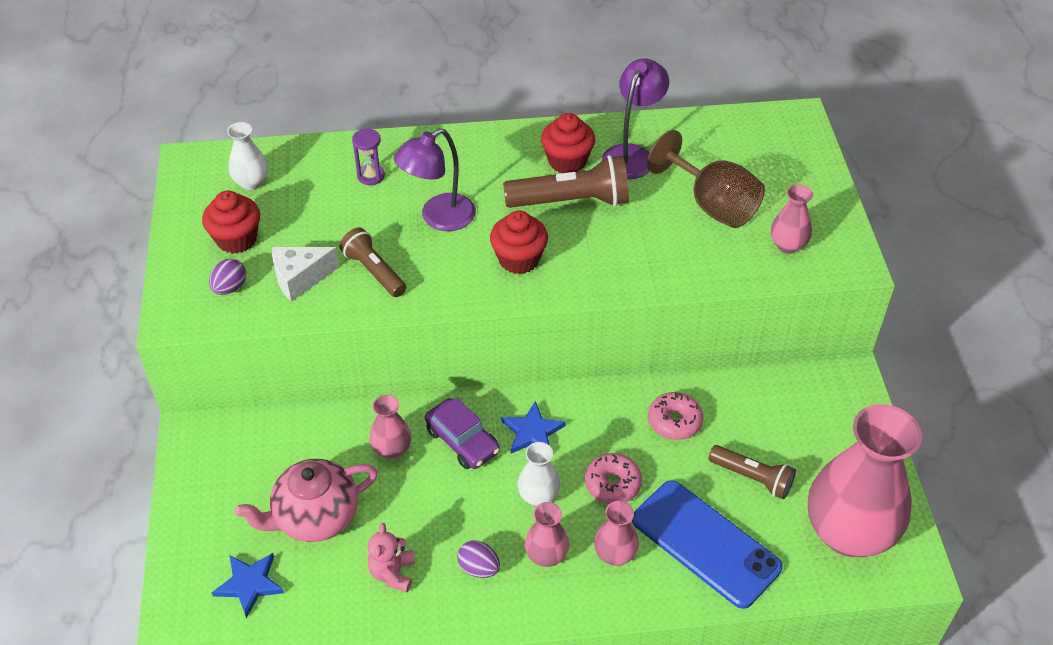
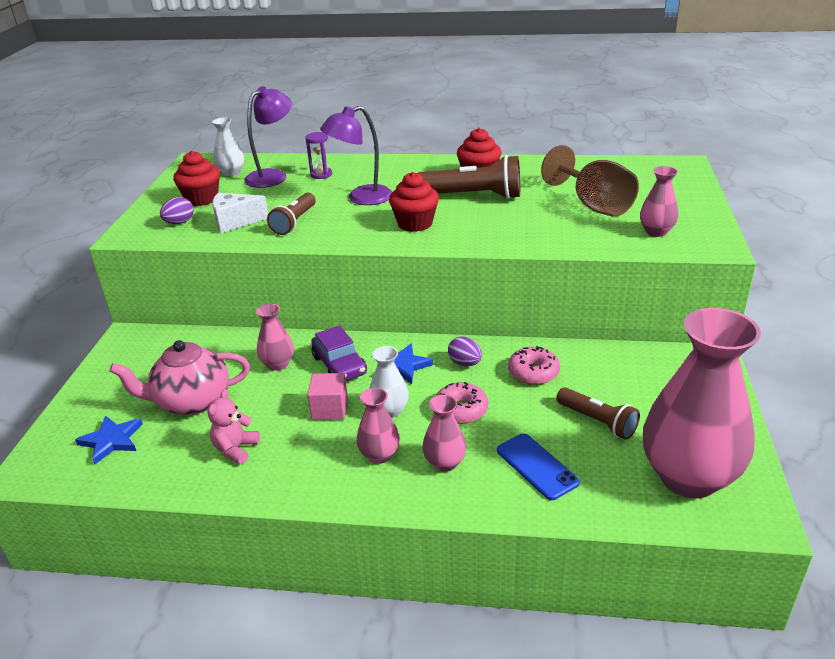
camera: 15 degrees right, 15 degrees down
(374, 271) = (294, 222): brown flashlight -> brown flashlight turned 135 degrees counterclockwise
(473, 504) = (330, 409): none -> pink cube
(479, 568) = (313, 456): purple egg -> purple egg (465, 363)
(632, 155) = (534, 175): purple lamp -> purple lamp (273, 176)
(705, 543) = (536, 466): blue phone -> blue phone, size x0.59

